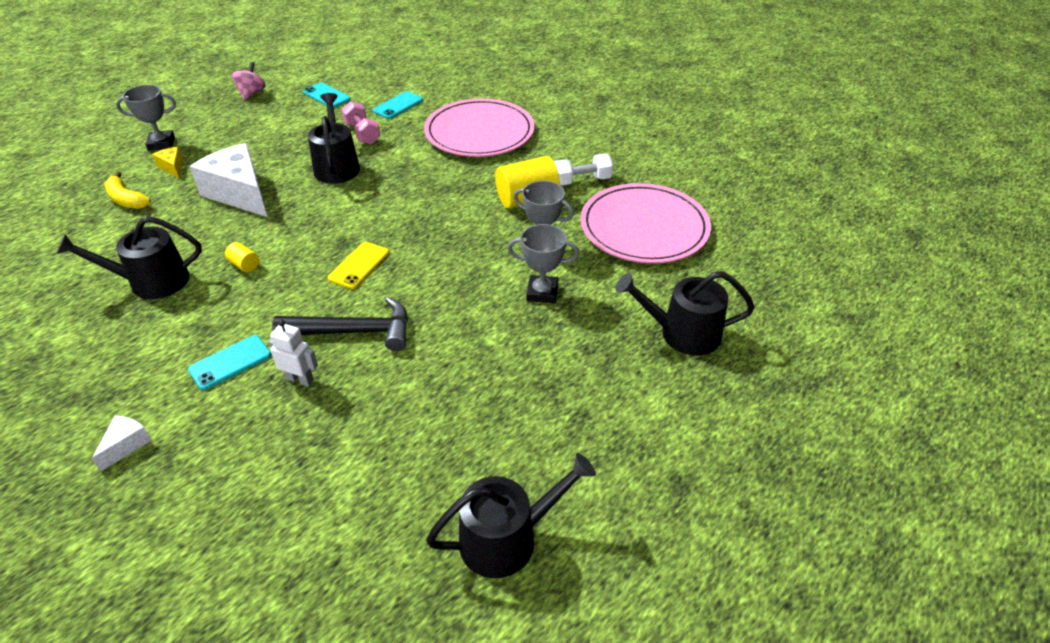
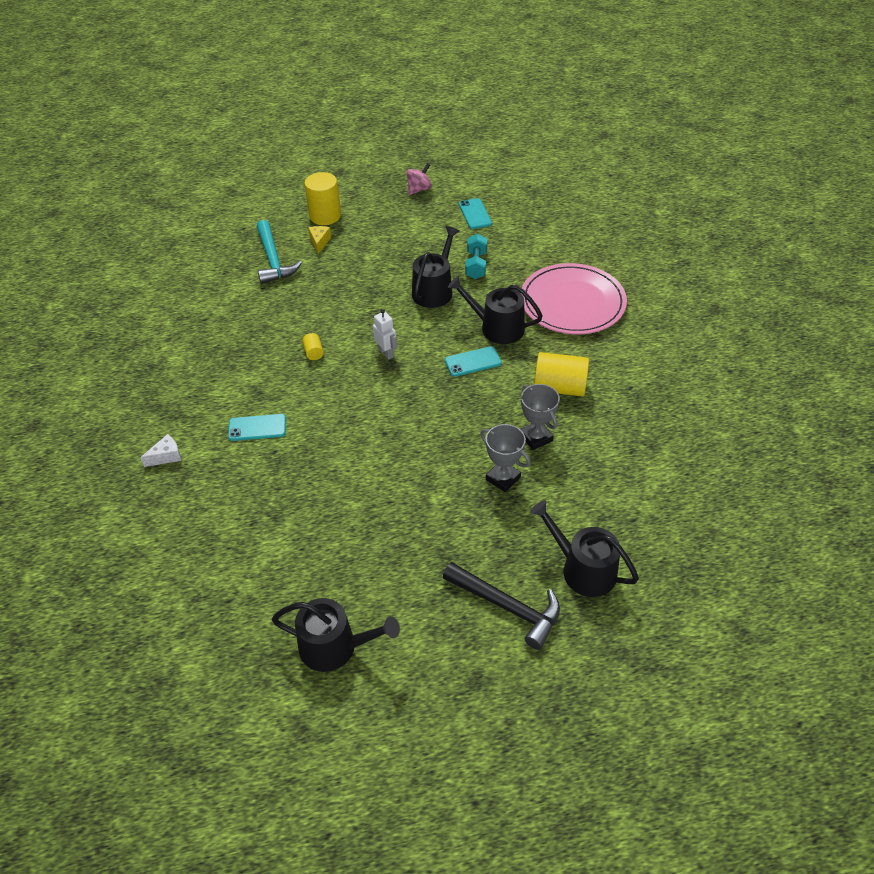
camera: 35 degrees right, 5 degrees up
(126, 199) = (273, 260): yellow banana -> turquoise hammer
(151, 282) = (249, 339): black watering can -> black watering can (497, 328)
(161, 143) = (325, 216): grey trophy -> yellow cylinder
(239, 193) = (349, 286): white cheese -> none
(300, 379) = (290, 463): white robot -> white robot (386, 353)
(354, 331) = (347, 443): black hammer -> black hammer (507, 607)
(359, 265) = (388, 390): yellow phone -> none
(362, 133) = (476, 265): pink dumbbell -> turquoise dumbbell
(398, 105) = (525, 247): turquoise phone -> turquoise phone (473, 362)
(582, 180) = (621, 390): white dumbbell -> none
(644, 227) = (636, 460): pink plate -> none

